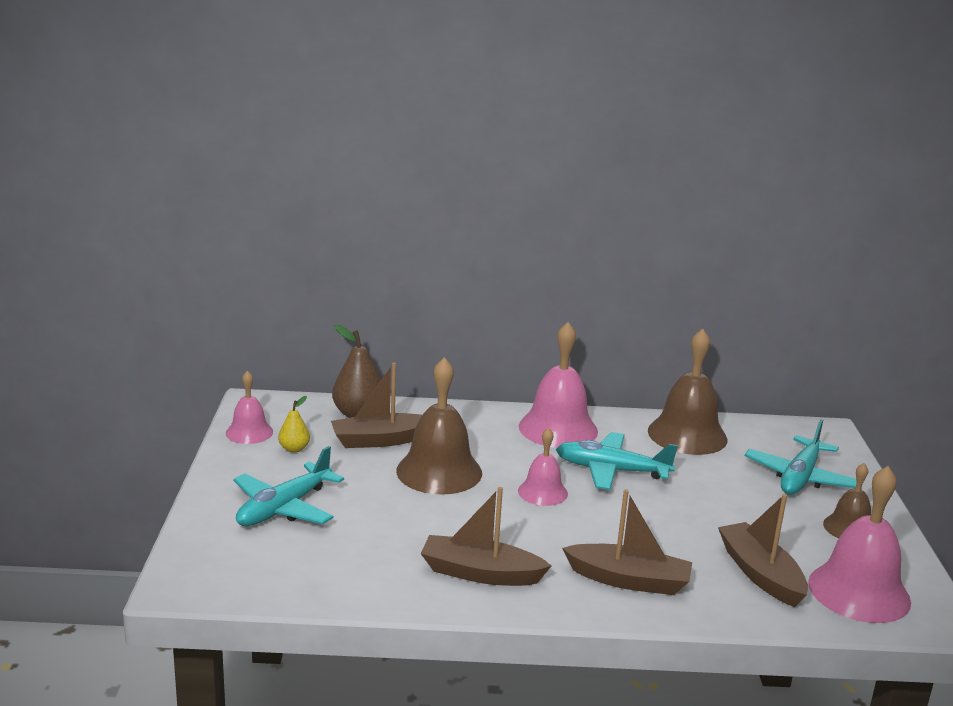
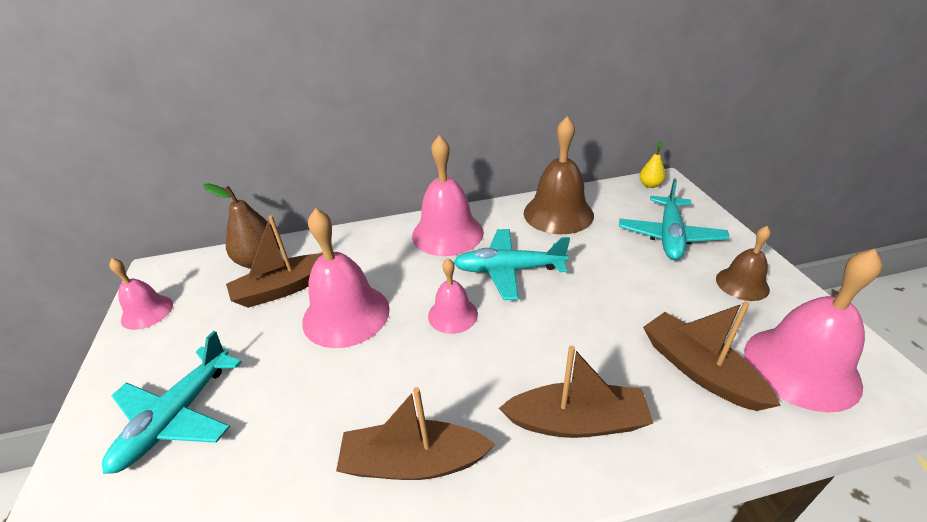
camera: 10 degrees left, 15 degrees up
(294, 449) = (194, 322): yellow pear -> yellow pear (650, 185)
(439, 471) = (346, 314): brown bell -> pink bell

